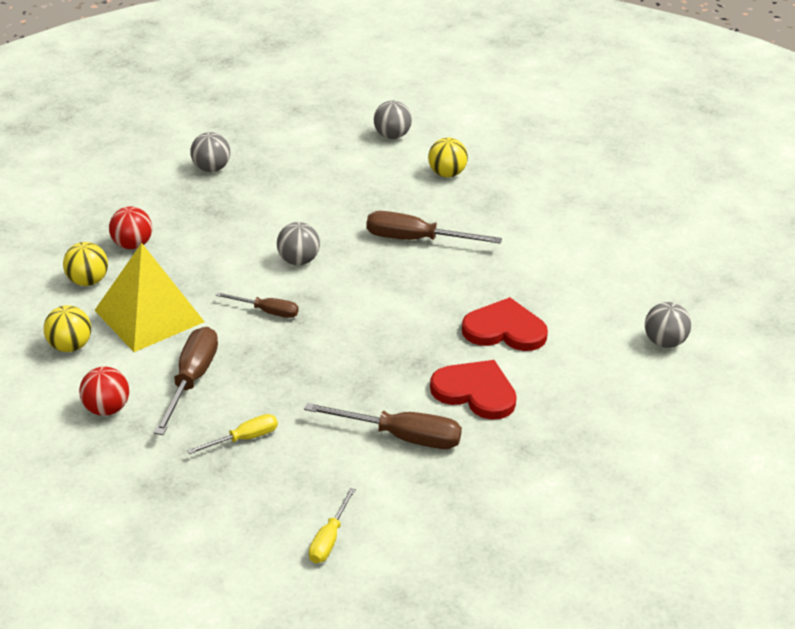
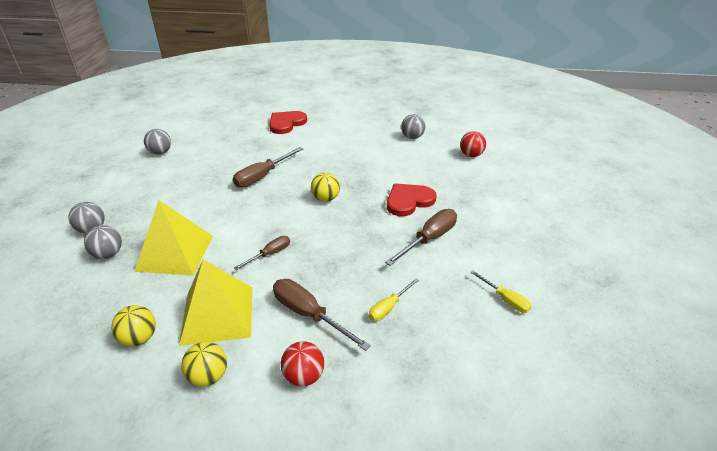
camera: 60 degrees left, 0 degrees up
(132, 245) = (126, 297): red ball -> red ball (471, 155)
(217, 243) = (175, 253): none -> yellow pyramid
(244, 439) = (388, 307): yellow screwdriver -> yellow screwdriver turned 135 degrees counterclockwise
(298, 261) = (233, 224): grey ball -> grey ball (108, 254)
(447, 174) = (218, 148): yellow ball -> yellow ball (325, 199)
(504, 330) = (366, 175): red heart -> red heart (286, 123)

